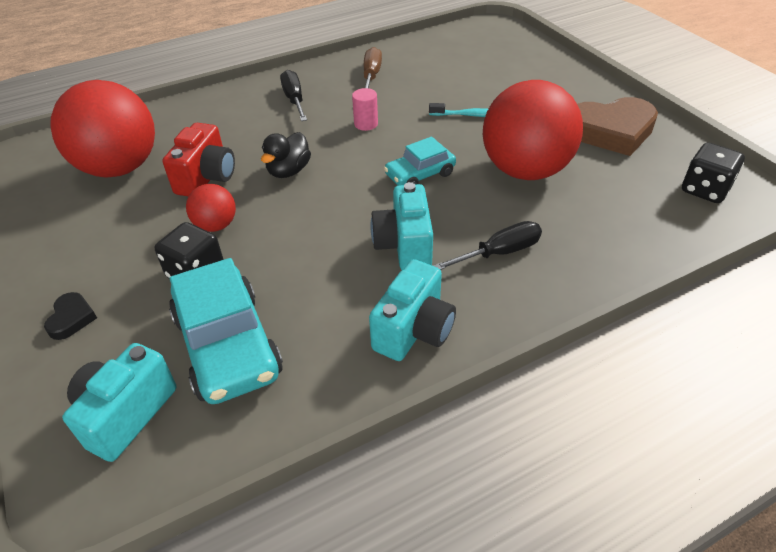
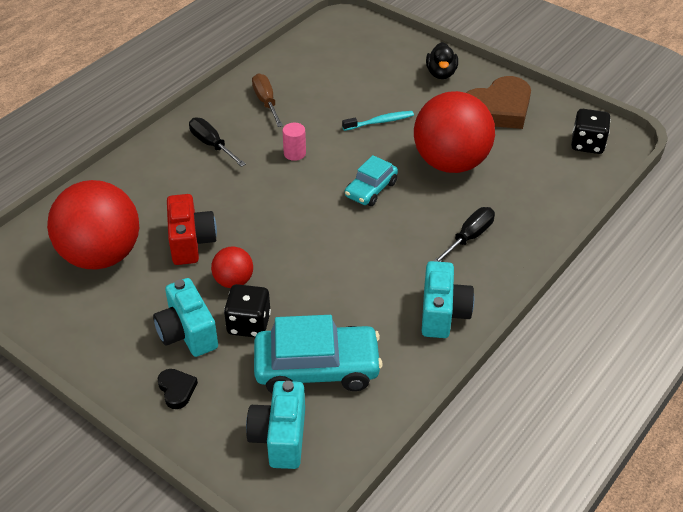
camera: 25 degrees left, 0 degrees up
(228, 345) = (317, 368): turquoise car -> turquoise car turned 45 degrees counterclockwise
(289, 171) = (259, 216): black duck -> black duck (441, 73)
(404, 245) = (396, 253): turquoise camera -> turquoise camera (187, 333)

